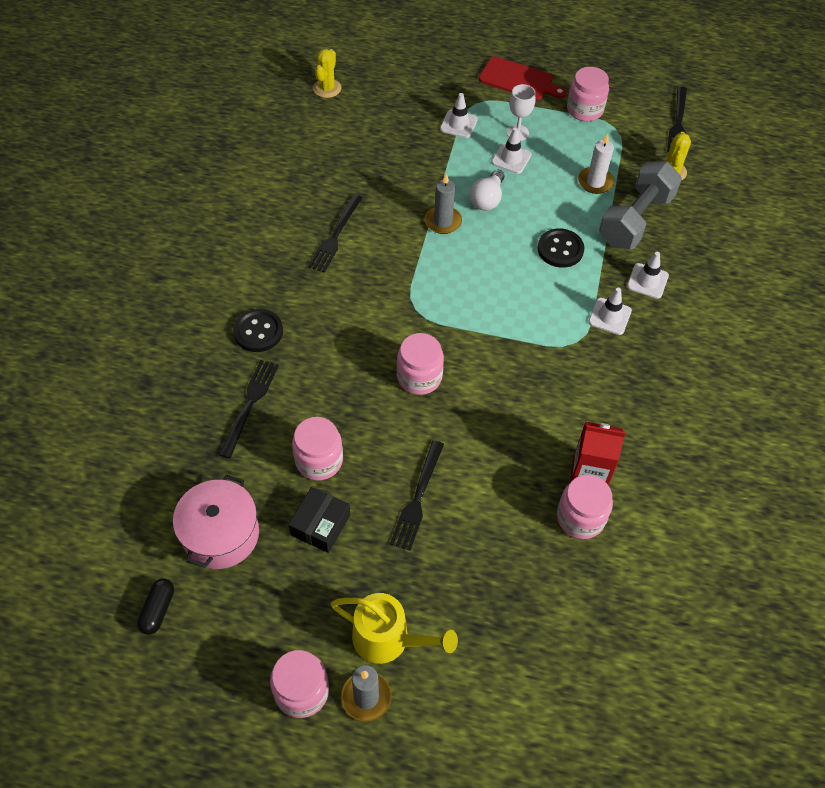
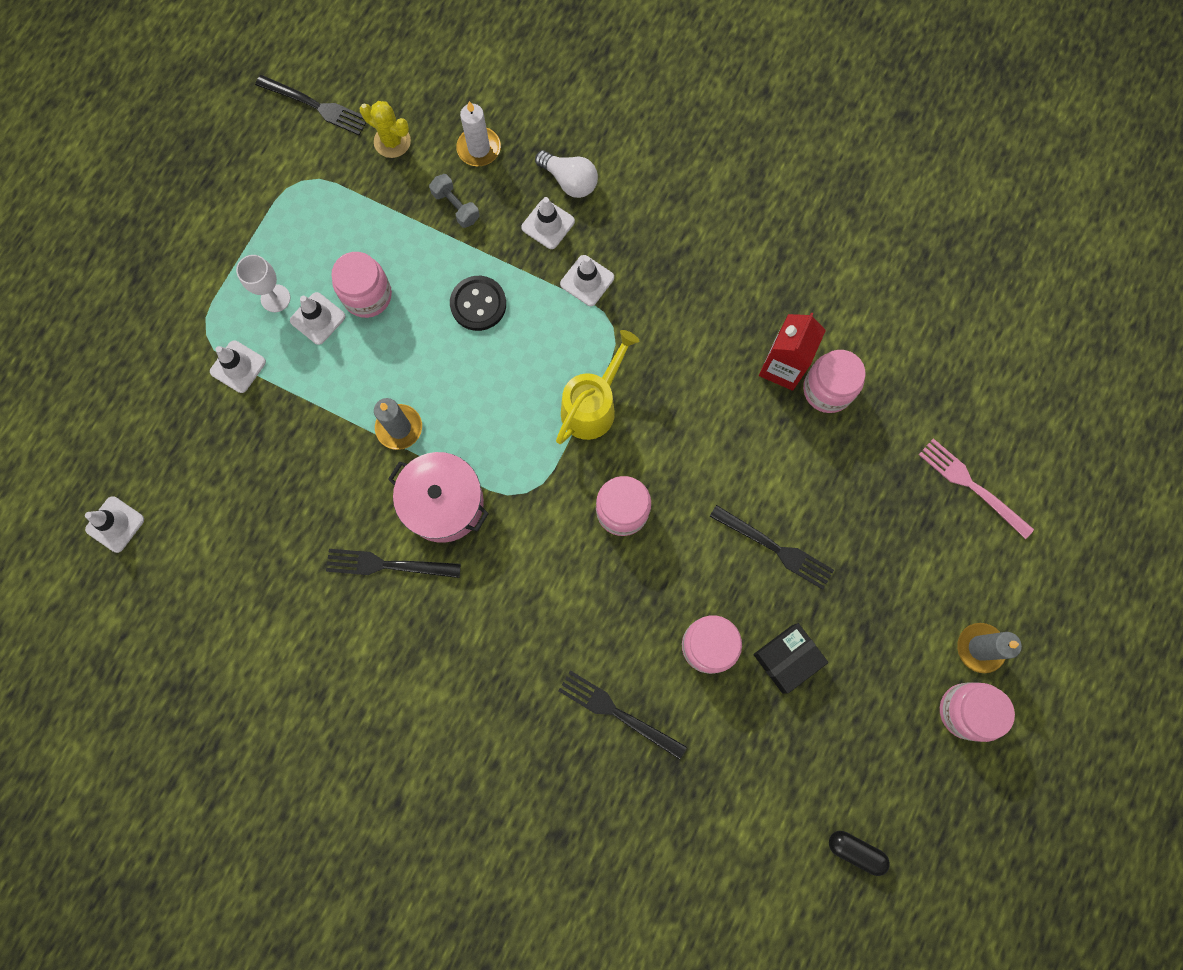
camera: 75 degrees left, 20 degrees up
(221, 534) = (778, 770): pink pot -> pink pot (443, 503)
(258, 332) = (514, 687): black button -> none
(320, 525) = (787, 658): black box -> black box turned 75 degrees counterclockwise
(327, 88) = (115, 524): yellow cactus -> white traffic cone
(335, 236) = (387, 565): black fork -> black fork turned 150 degrees clockwise
(388, 639) = (925, 614): yellow watering can -> yellow watering can (592, 406)
(487, 199) = (377, 365): white light bulb -> white light bulb (569, 181)
(518, 80) = (180, 270): red cutting board -> none
(527, 665) = (971, 486): none -> pink fork
(584, 110) = (259, 206): pink jar -> pink jar (367, 295)
(595, 182) = (385, 232): white candle -> white candle (479, 148)
(635, 220) = (456, 207): grey dumbbell -> grey dumbbell, size x0.46

